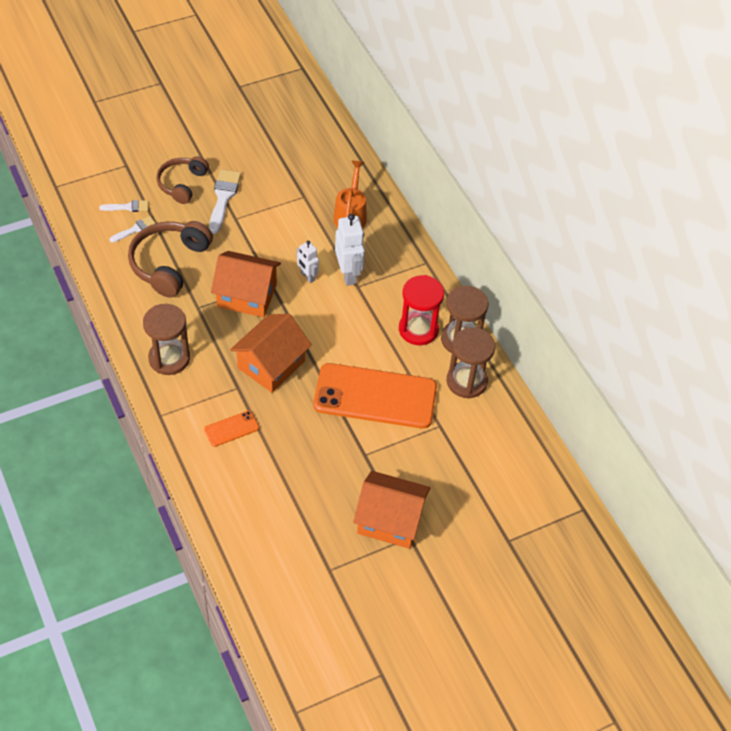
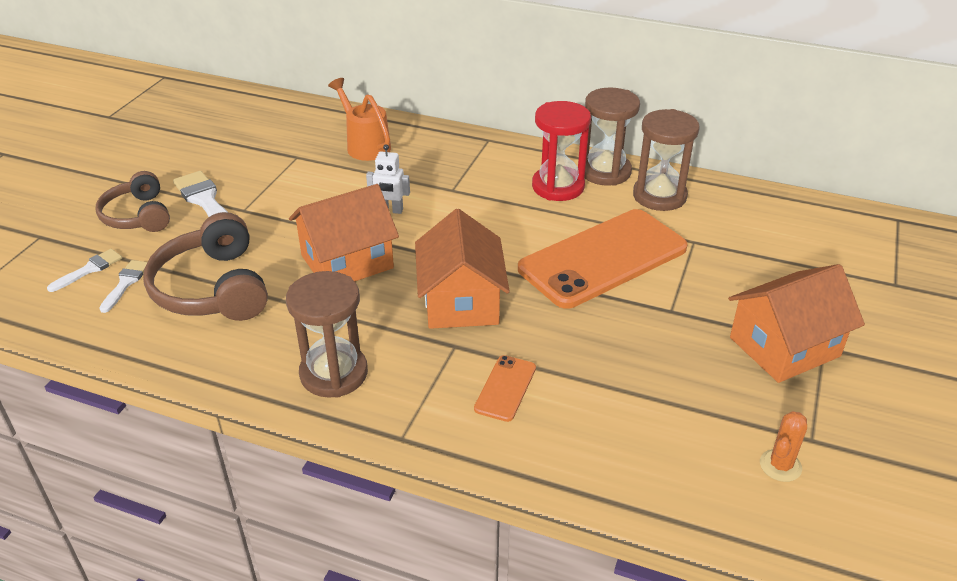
camera: 40 degrees left, 15 degrees down
(297, 567) = (780, 465): none -> orange cactus
(348, 274) = (429, 186): white robot -> none

